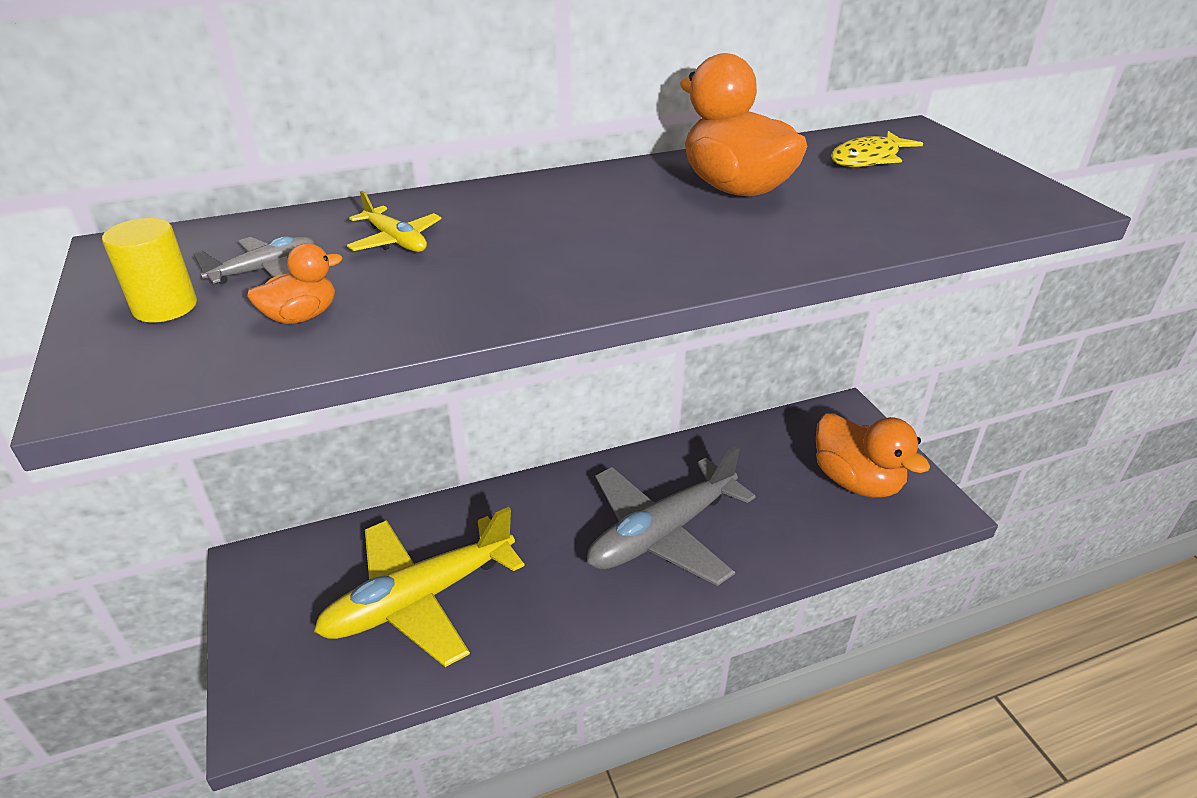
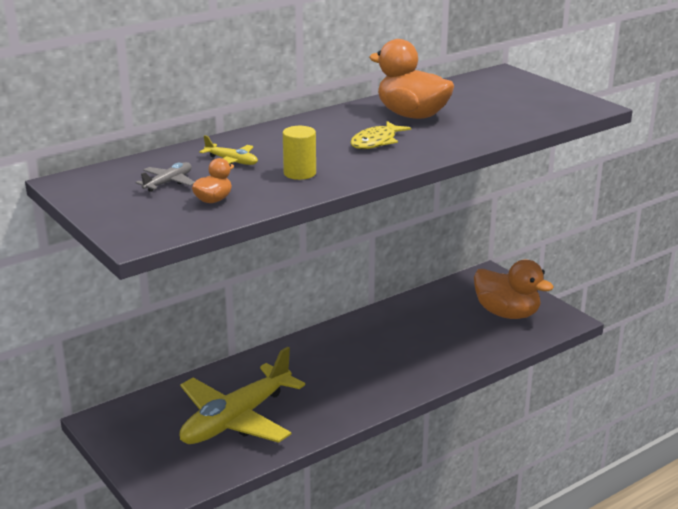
camera: 15 degrees left, 10 degrees down
(165, 307) = (130, 205): yellow cylinder -> yellow cylinder (299, 173)
(662, 534) = (386, 360): grey plane -> none
(868, 159) = (482, 92): yellow fish -> yellow fish (376, 142)

